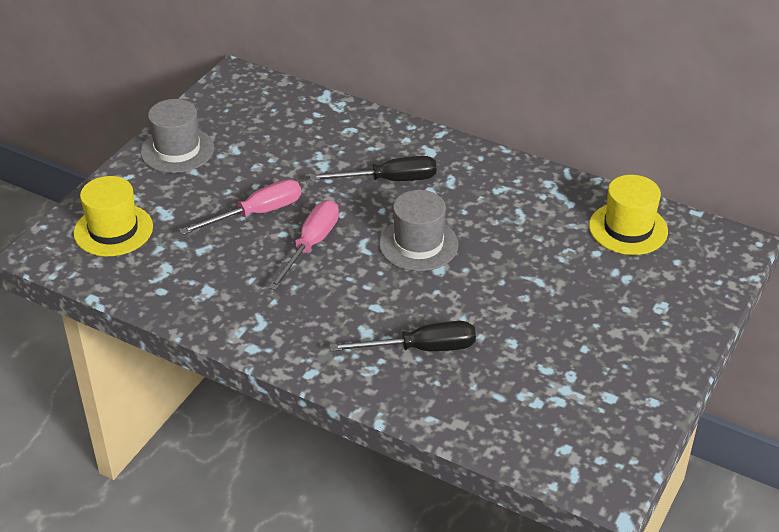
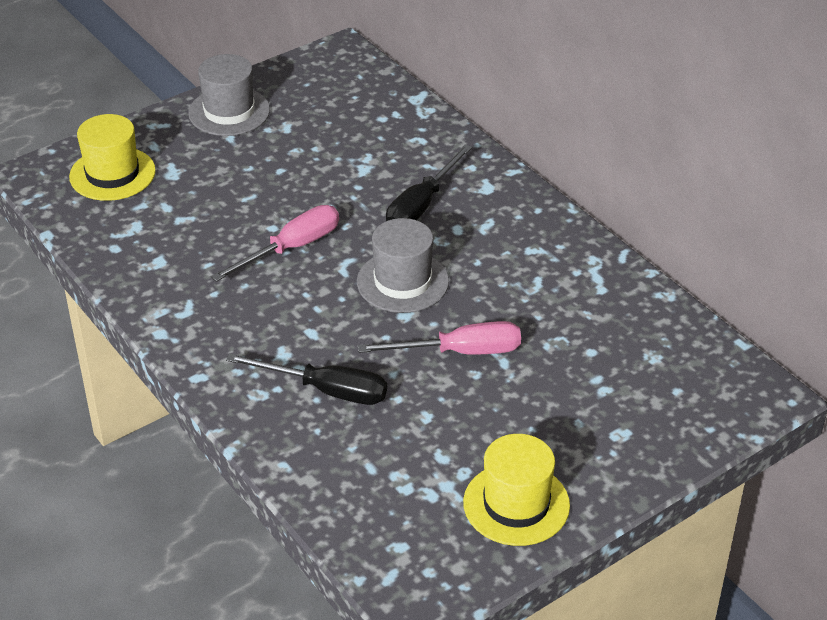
camera: 25 degrees right, 0 degrees up
(257, 213) = (261, 199): pink screwdriver -> pink screwdriver (460, 352)
(389, 180) = (421, 205): black screwdriver -> black screwdriver turned 105 degrees clockwise
(628, 228) = (647, 337): yellow hat -> yellow hat (516, 504)

